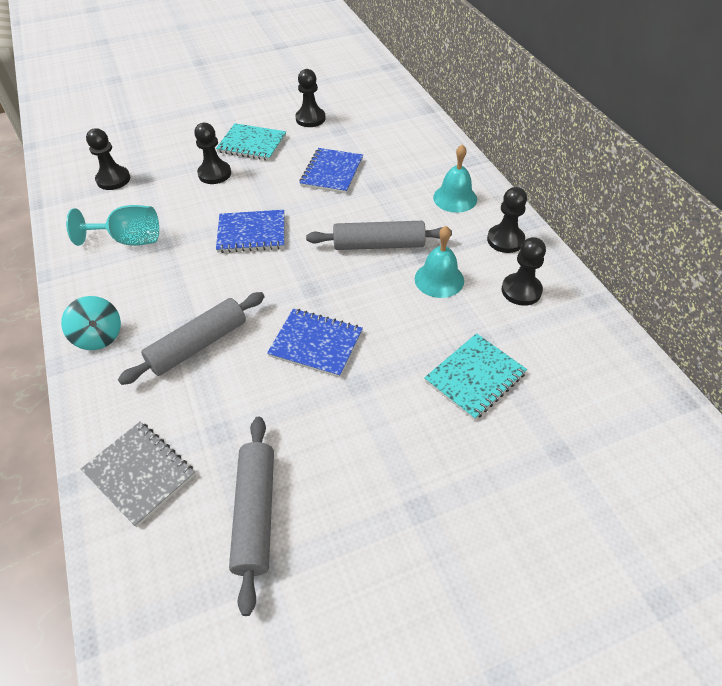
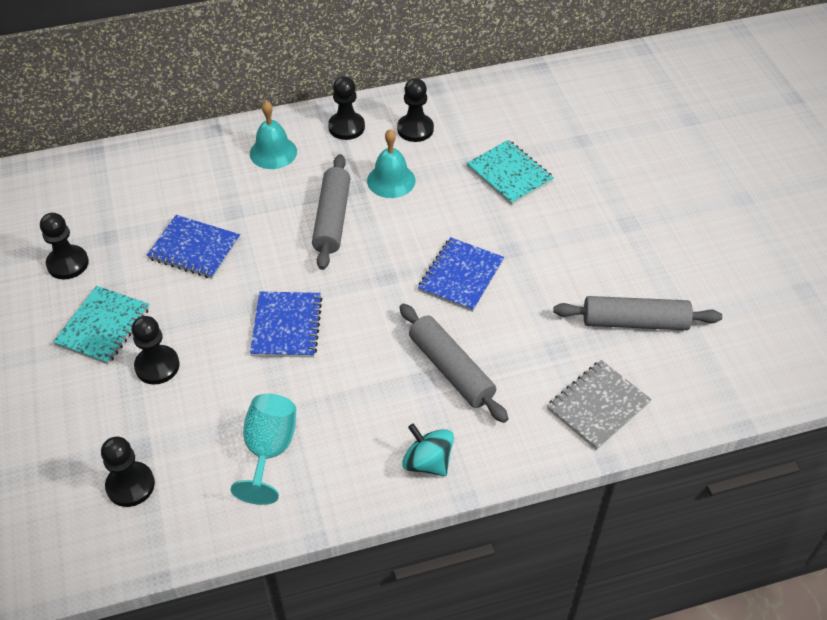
camera: 85 degrees left, 0 degrees up
(99, 336) = (427, 462): turquoise spinning top -> turquoise spinning top turned 105 degrees counterclockwise

